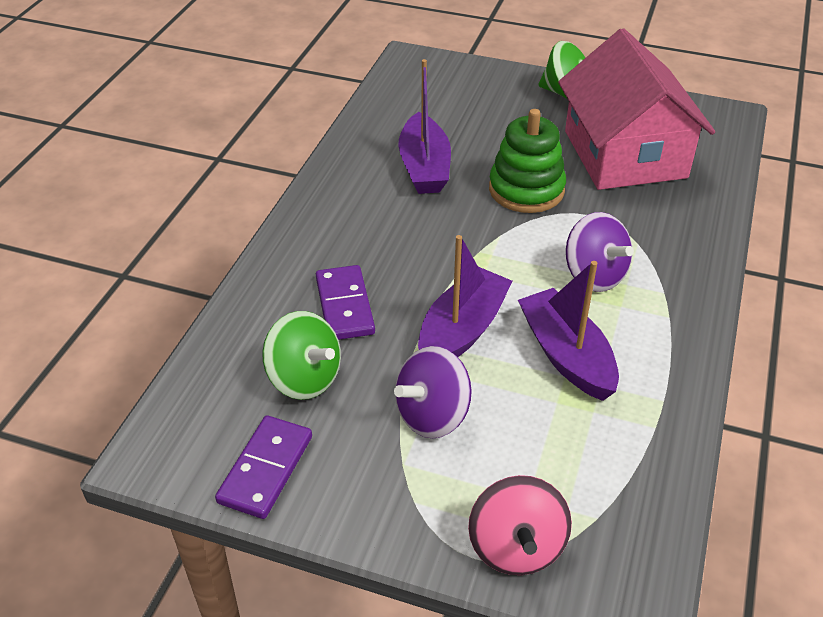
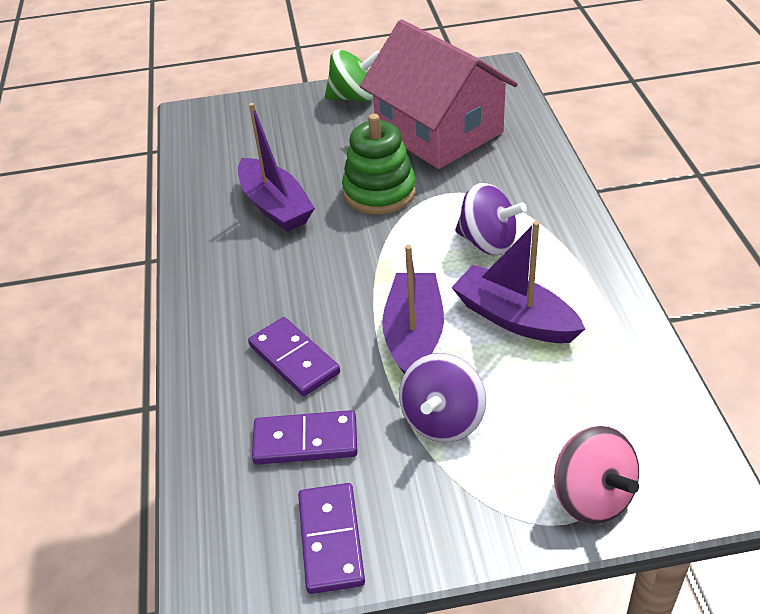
camera: 25 degrees left, 0 degrees up
(304, 378) = (305, 441): green spinning top -> purple domino

